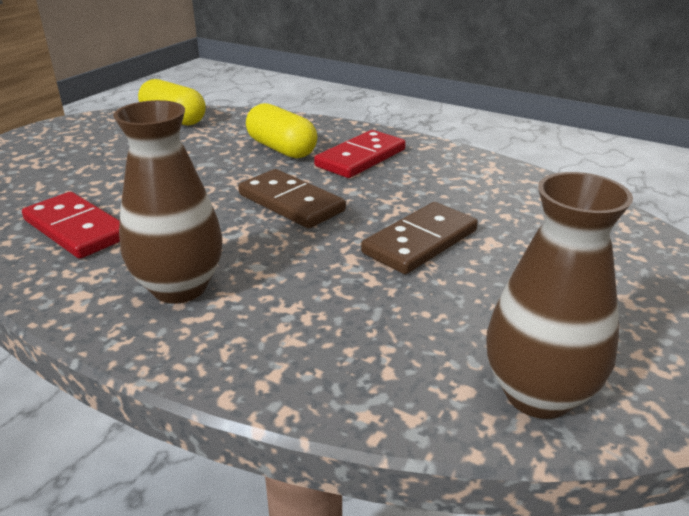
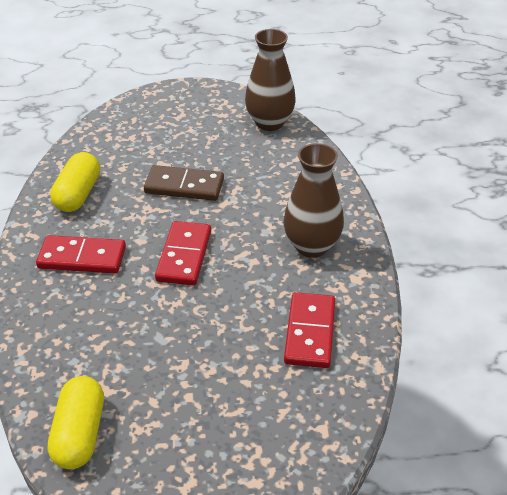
camera: 125 degrees left, 10 degrees up
(281, 149) = (97, 310): yellow capsule -> yellow capsule (78, 194)
(291, 203) = (184, 256): brown domino -> red domino

